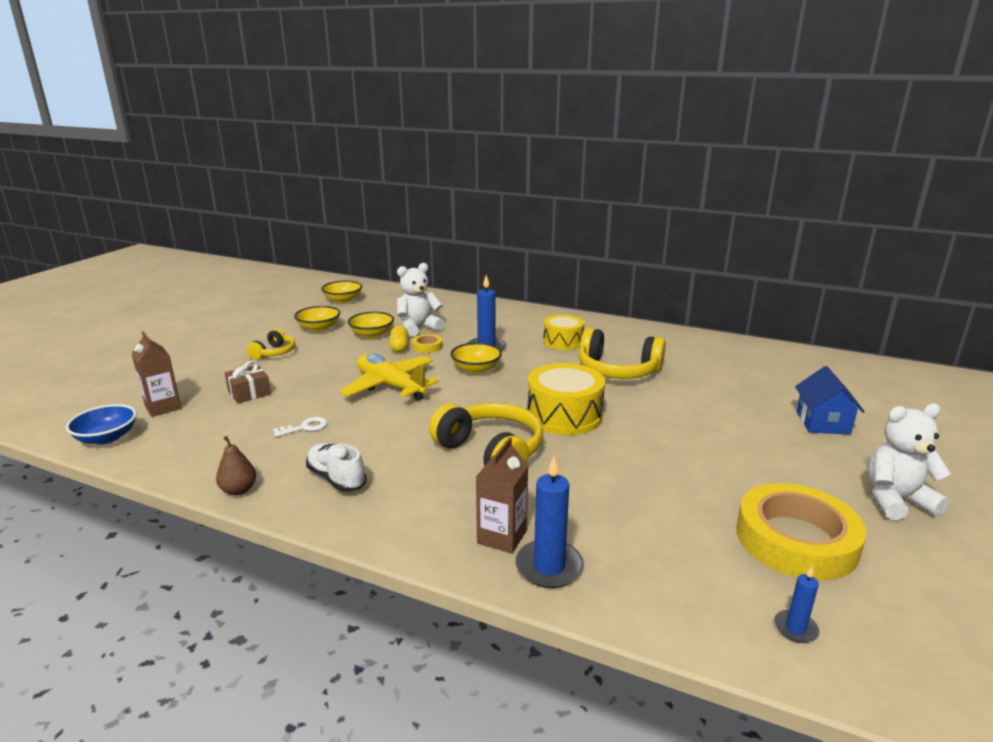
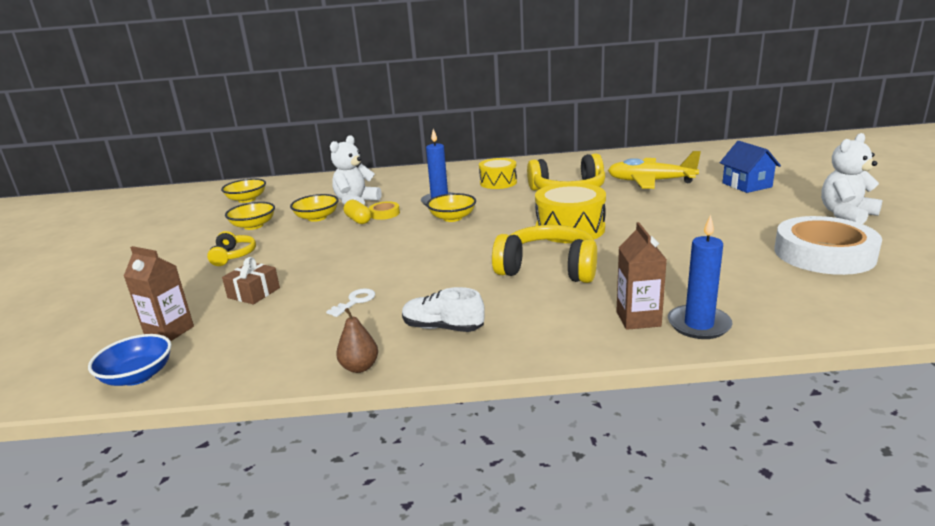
camera: 25 degrees left, 0 degrees up
(390, 386) = (392, 249): yellow plane -> yellow plane (650, 182)
(795, 628) = (892, 301): blue candle -> none
(796, 539) = (824, 254): yellow tape -> white tape

